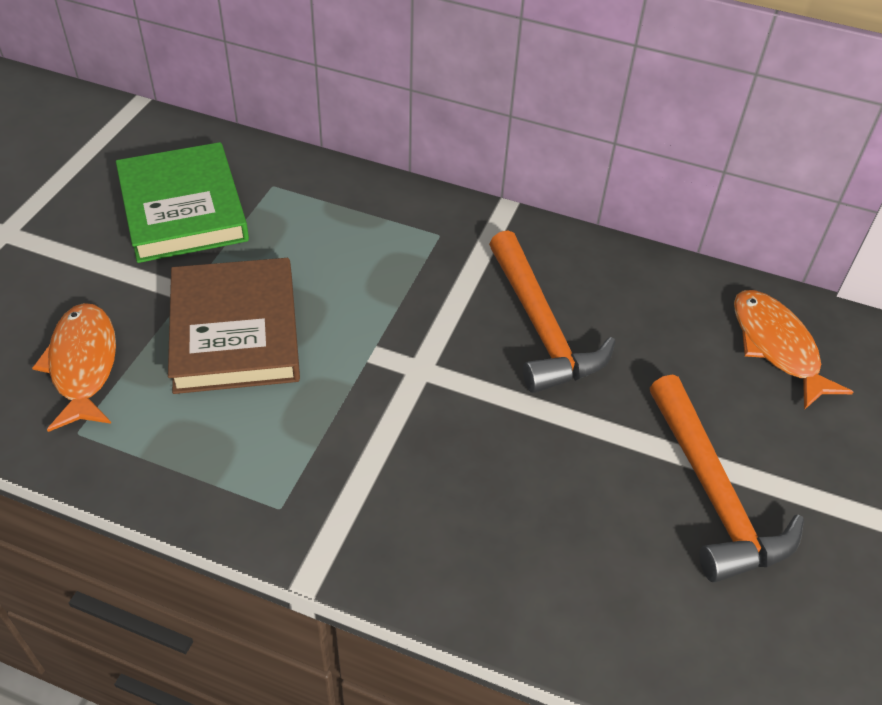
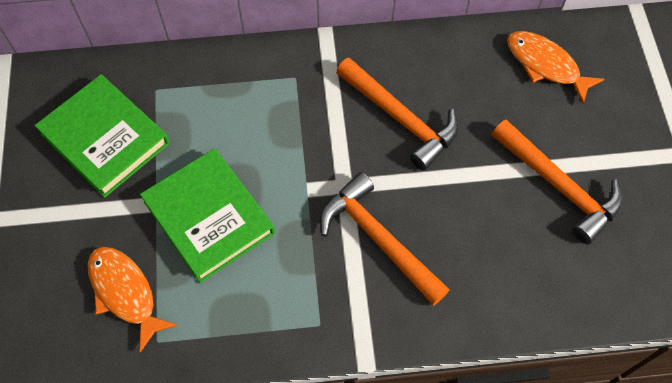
camera: 25 degrees left, 15 degrees up
(235, 331) = (209, 217): brown book -> green book
(422, 444) = (378, 239): none -> orange hammer

